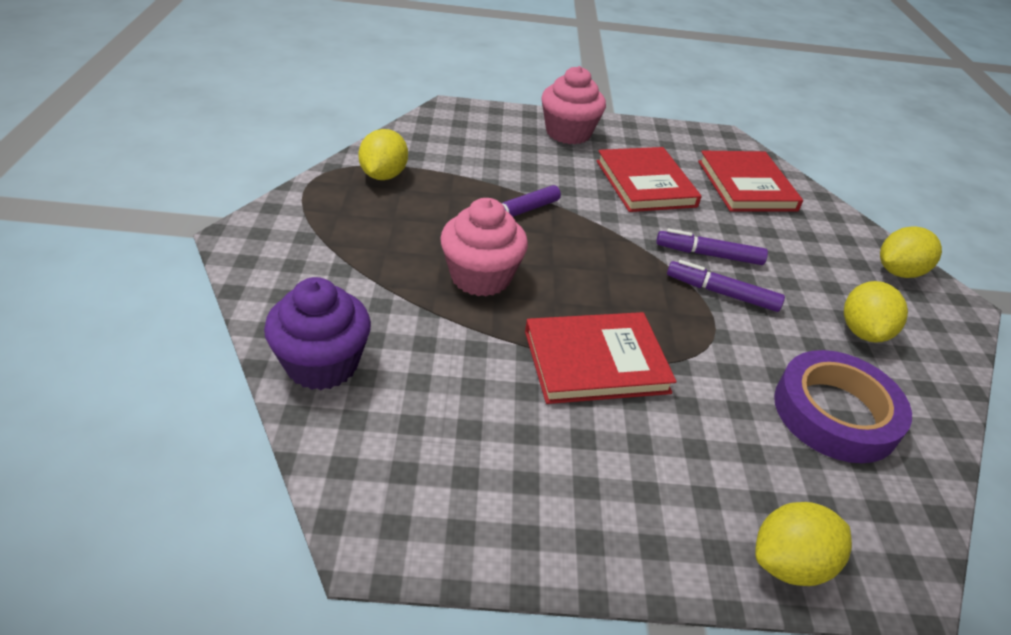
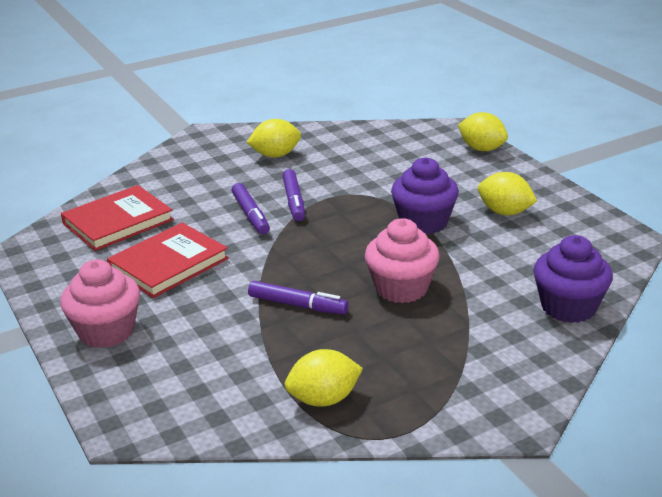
camera: 115 degrees left, 10 degrees down
(595, 361) = (424, 222): red book -> purple cupcake
(835, 413) = (364, 153): purple tape -> none
(898, 272) = (187, 153): yellow lemon -> yellow lemon (504, 212)

